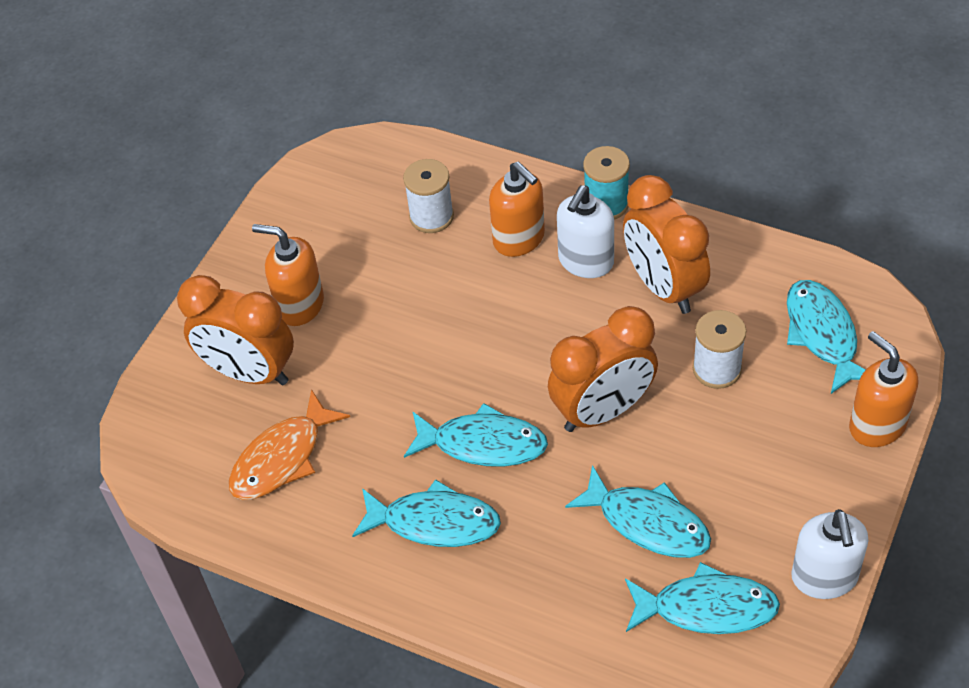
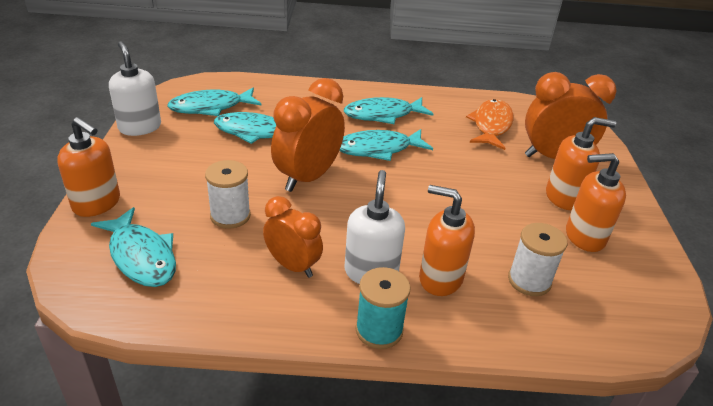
camera: 150 degrees right, 15 degrees down
(328, 249) = (584, 237): none -> orange soap dispenser
(664, 286) = (293, 266): orange clock -> orange clock, size x0.64

